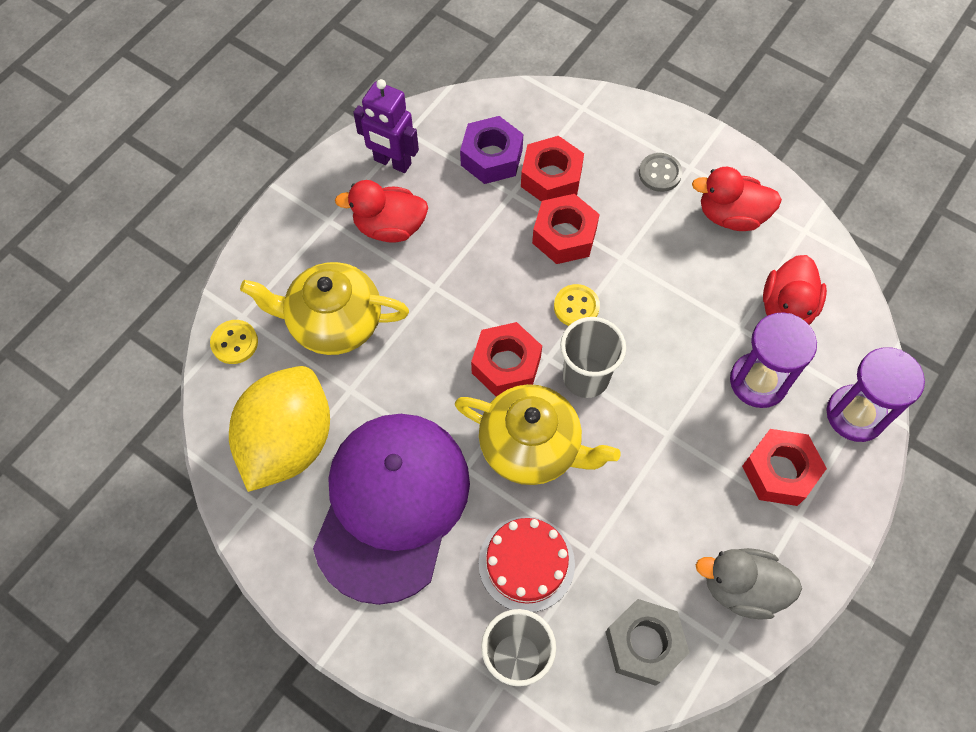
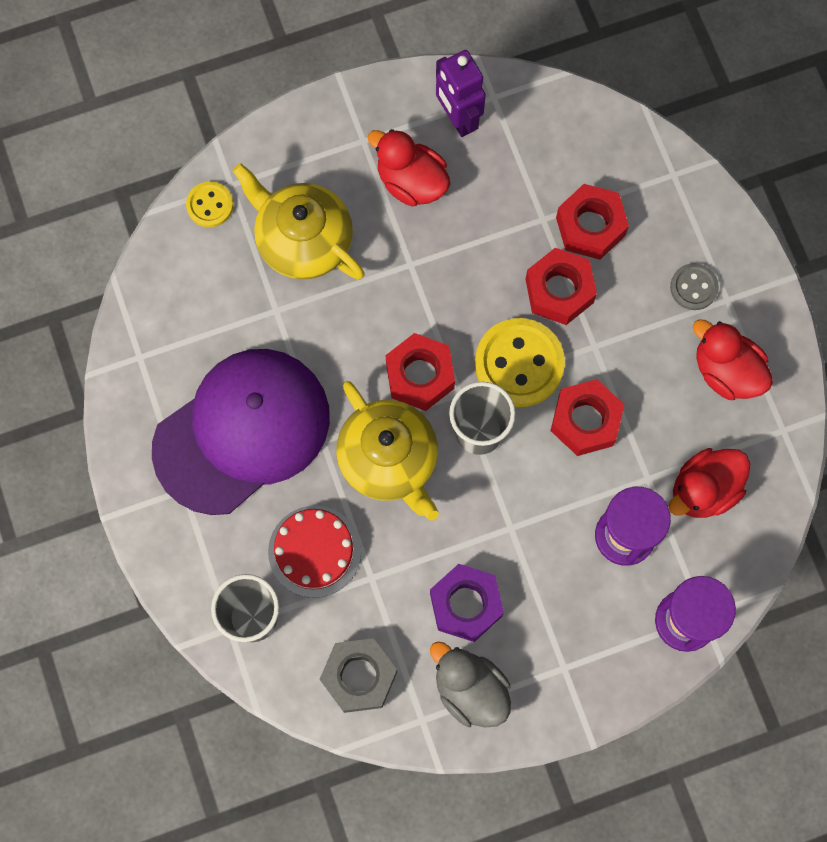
camera: 35 degrees right, 10 degrees up
(288, 442) = (196, 322): yellow lemon -> none
(491, 157) = (551, 171): purple nut -> purple nut (465, 604)
(576, 307) = (519, 364): yellow button -> yellow button, size x1.86
(779, 472) = (578, 622): red nut -> red nut (585, 421)

